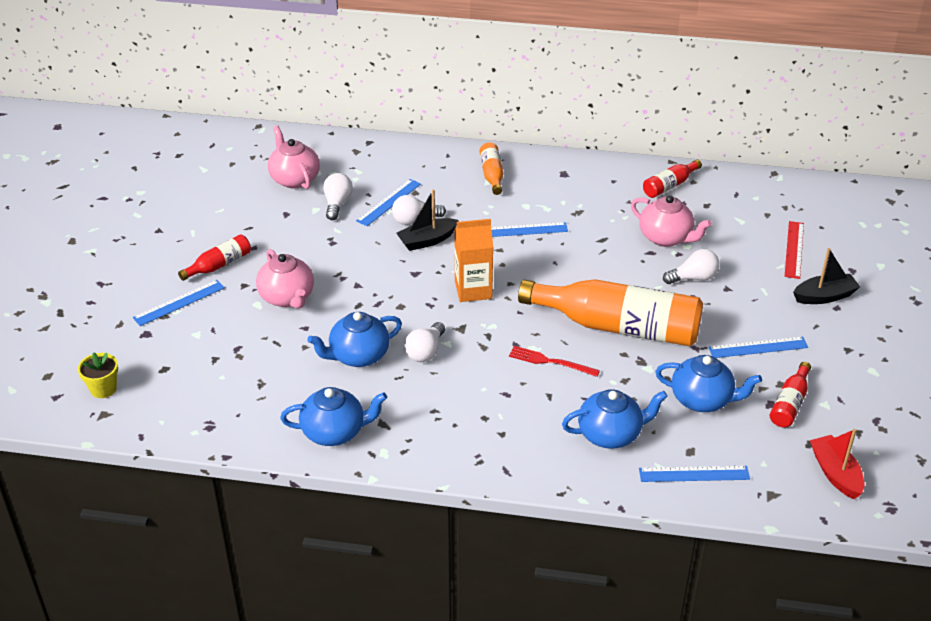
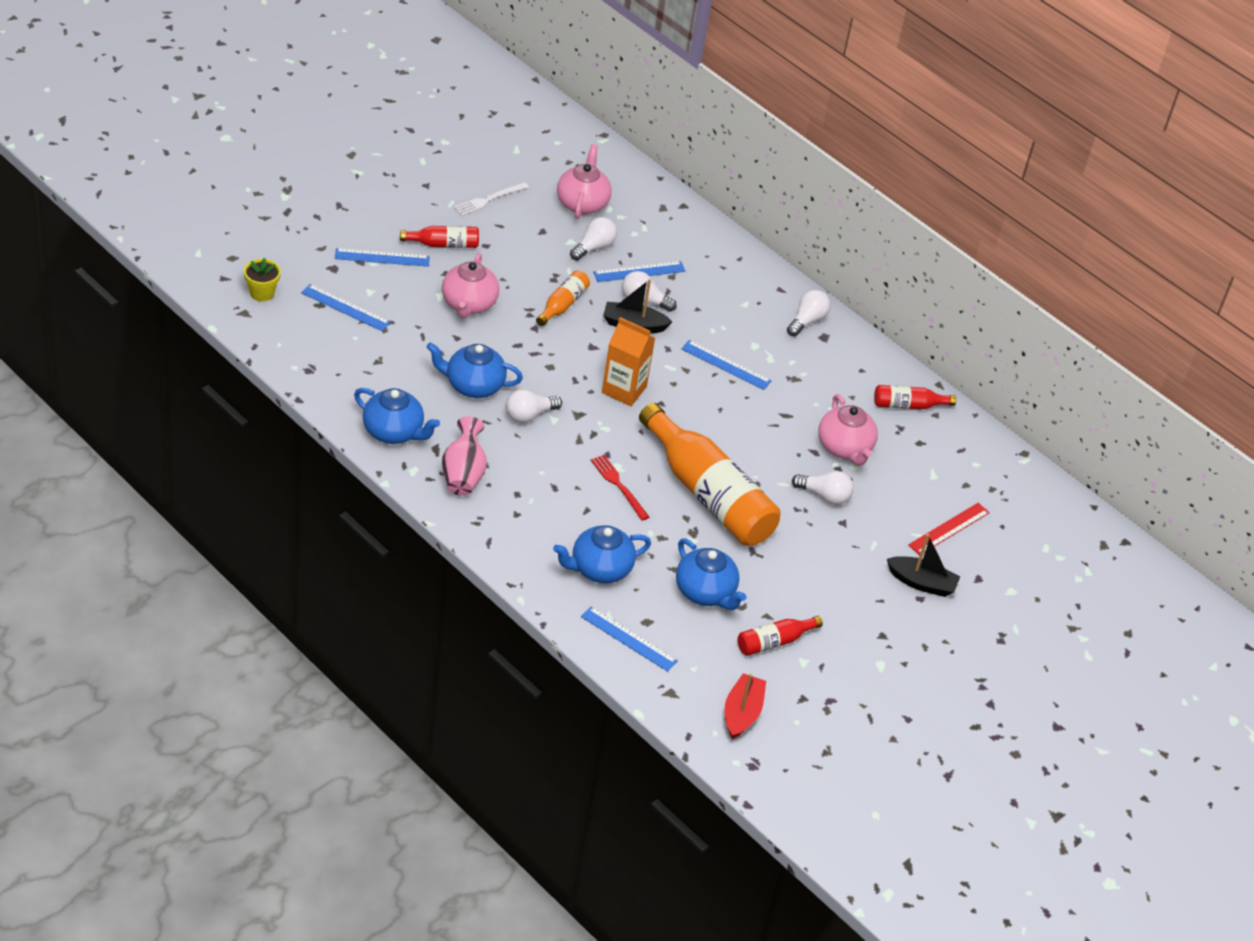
camera: 30 degrees right, 5 degrees up
(220, 214) = (489, 199): none -> white fork
(426, 430) = (463, 474): none -> pink vase
(492, 175) = (758, 300): orange bottle -> orange bottle (562, 304)
(540, 170) = (807, 321): none -> white light bulb
(611, 434) = (599, 569): blue teapot -> blue teapot turned 135 degrees clockwise
(758, 347) = (806, 584): blue ruler -> blue ruler (345, 307)

